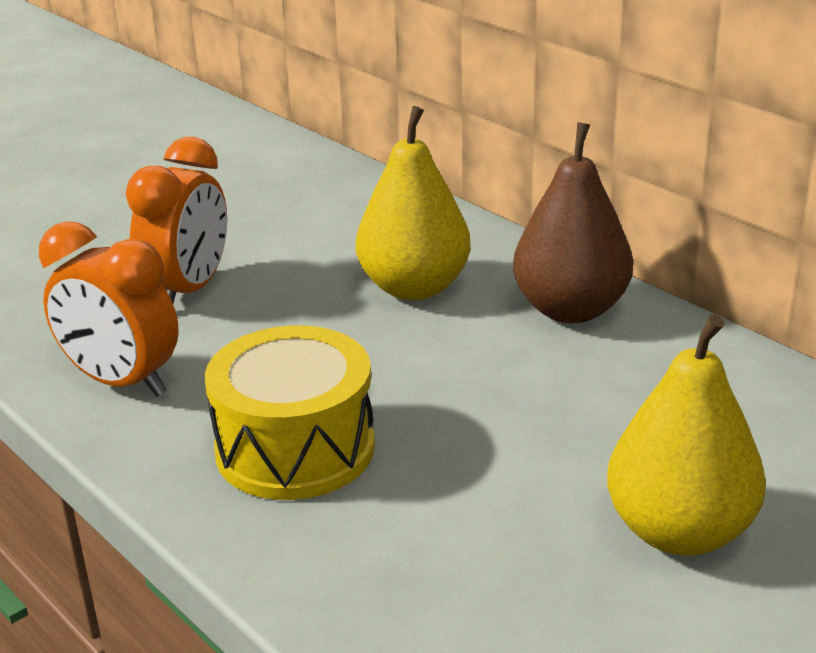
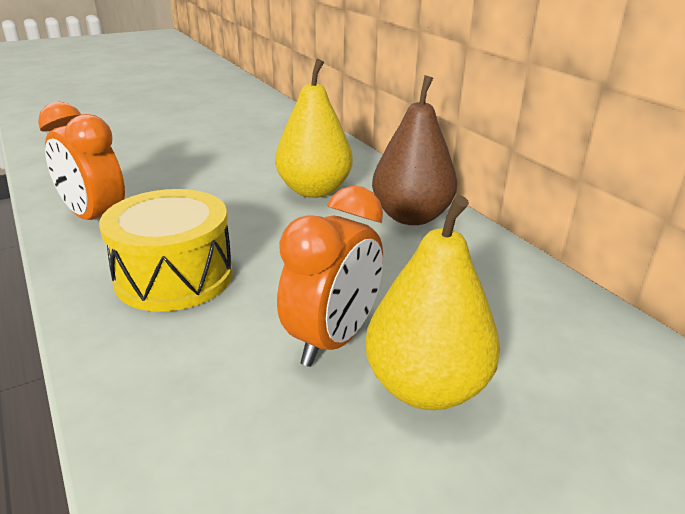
camera: 10 degrees right, 0 degrees up
(188, 291) = (174, 174): orange clock -> orange clock (332, 340)

